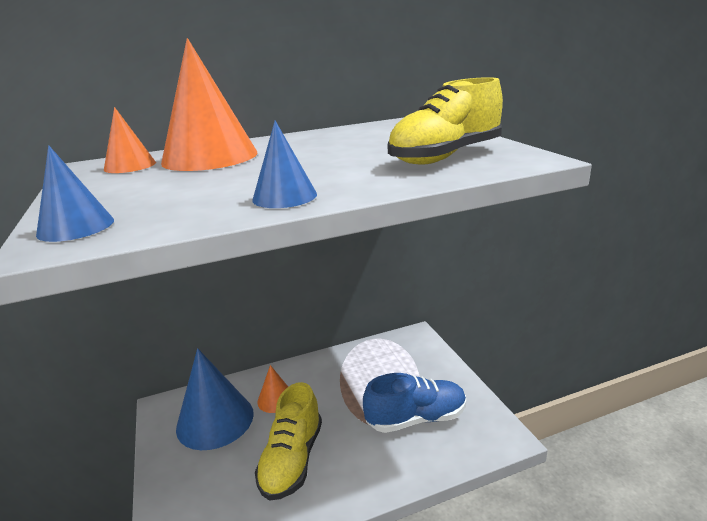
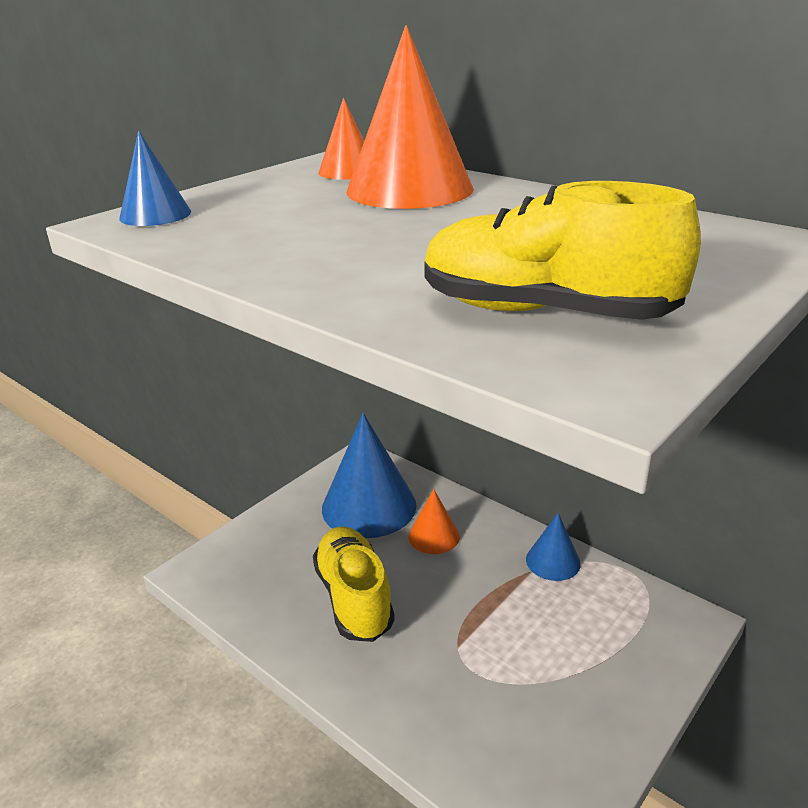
camera: 60 degrees right, 5 degrees up
(284, 196) = (280, 264): blue cone -> blue cone (553, 561)
(292, 460) = (354, 598): yellow shoe -> yellow shoe turned 90 degrees clockwise
(416, 418) = (505, 694): blue shoe -> none

